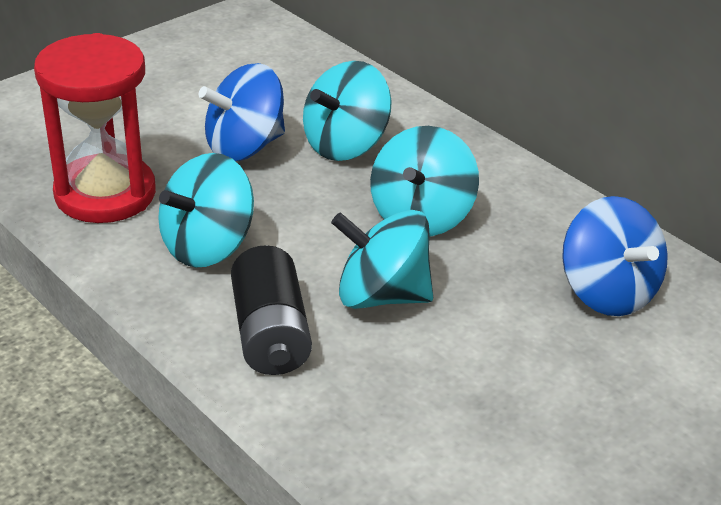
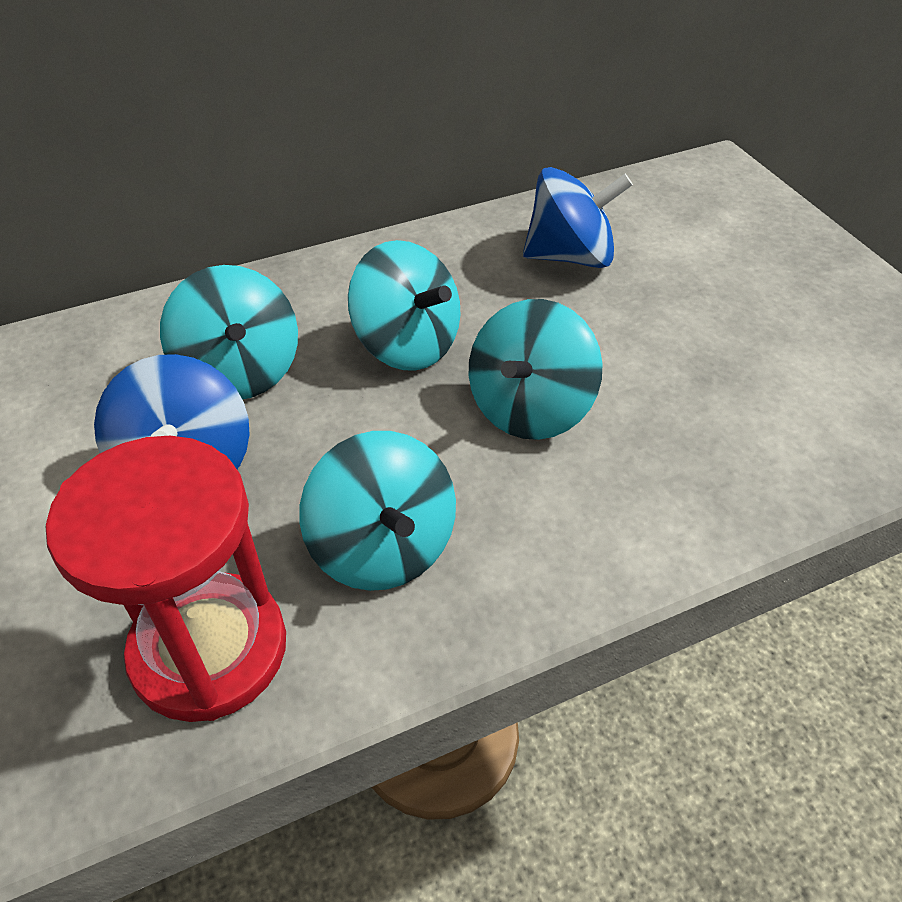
camera: 70 degrees left, 10 degrees up
(270, 334) = (569, 517): black battery -> none

